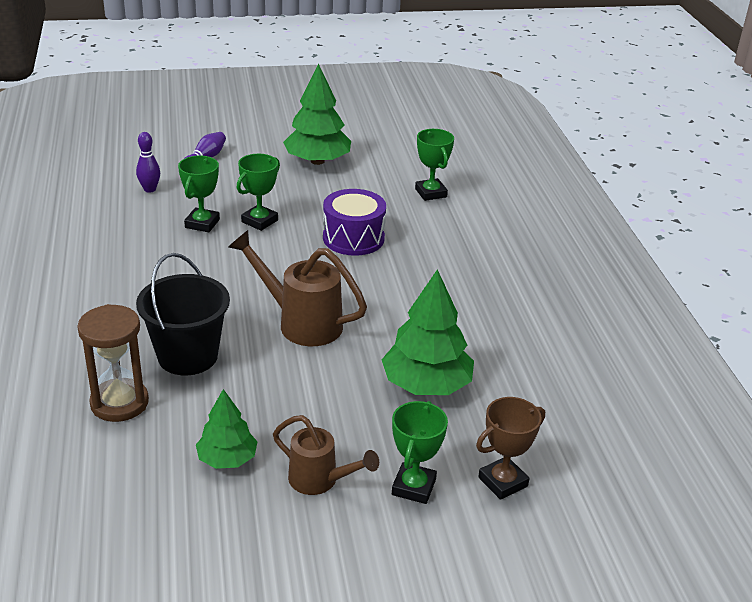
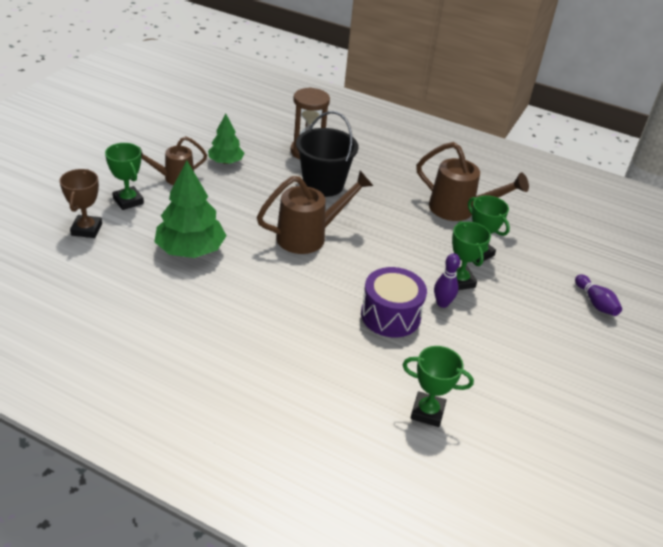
camera: 125 degrees right, 5 degrees up
(134, 253) = (459, 210): none -> brown watering can
(150, 189) = (553, 252): purple bowling pin -> purple bowling pin (442, 303)
(317, 161) = (549, 369): green tree -> none

